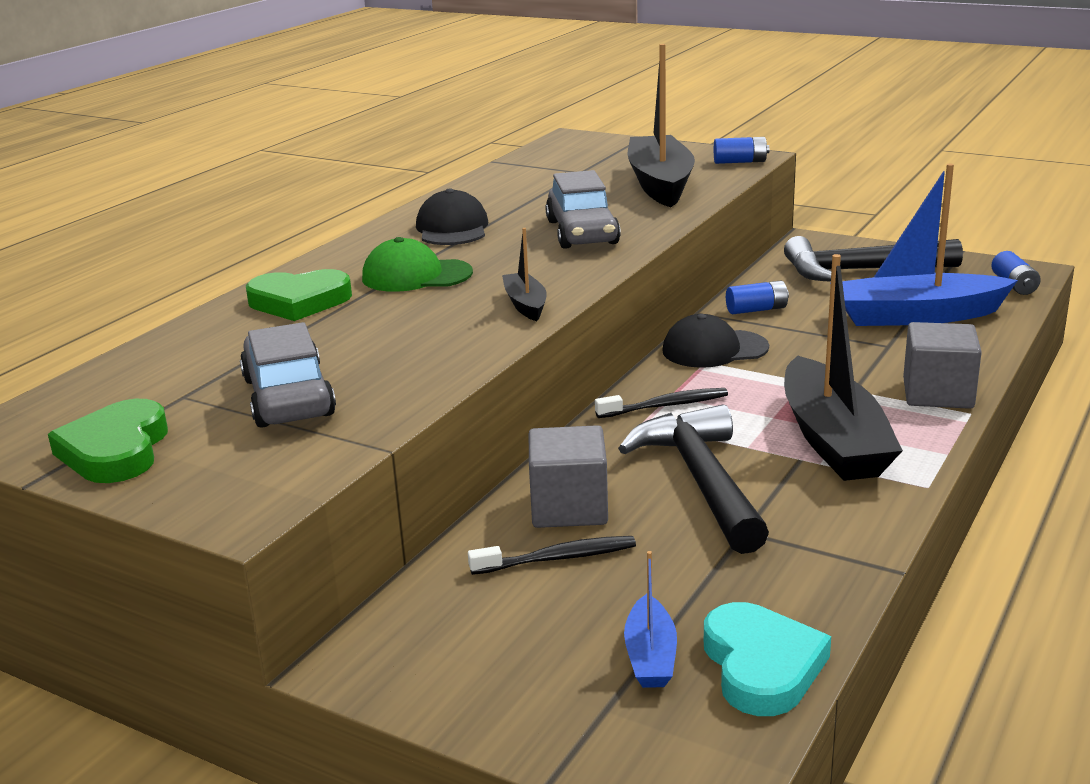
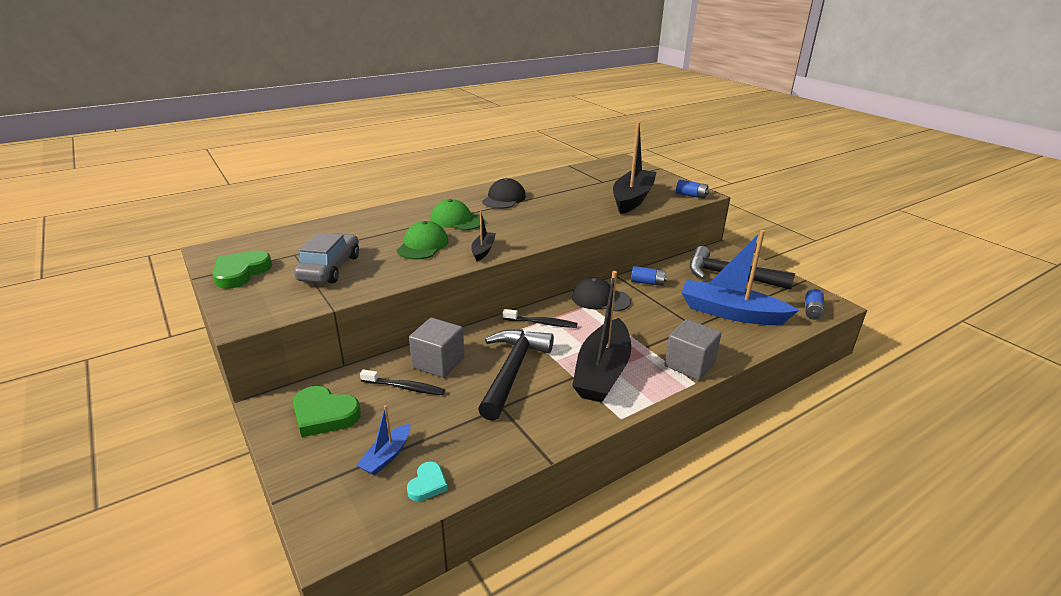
camera: 25 degrees right, 5 degrees up
(299, 301) = (394, 220): green heart -> green heart (324, 415)
(410, 323) = (423, 245): none -> green cap
(582, 232) = (559, 217): grey car -> none
(761, 665) = (427, 484): turquoise heart -> turquoise heart, size x0.56

